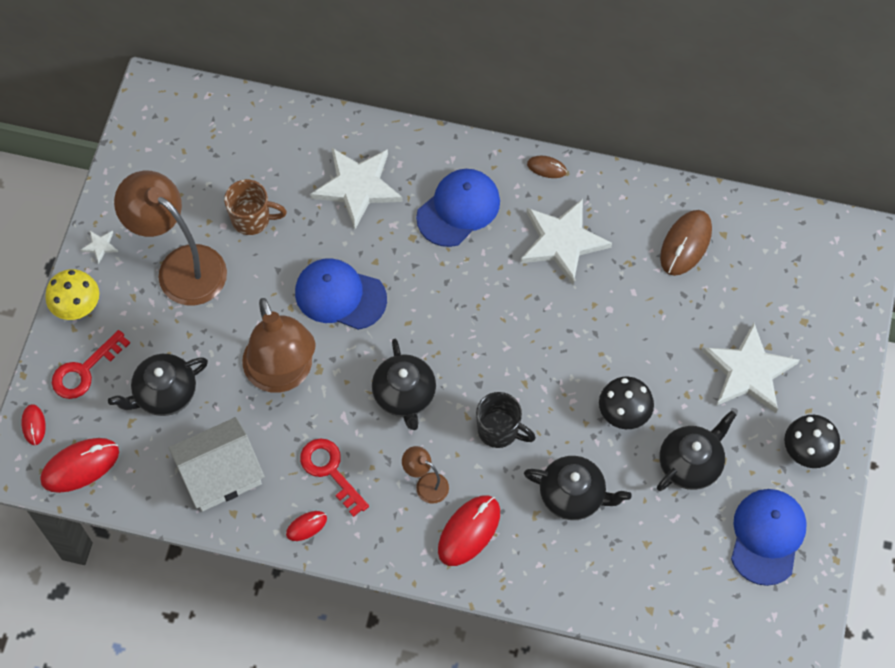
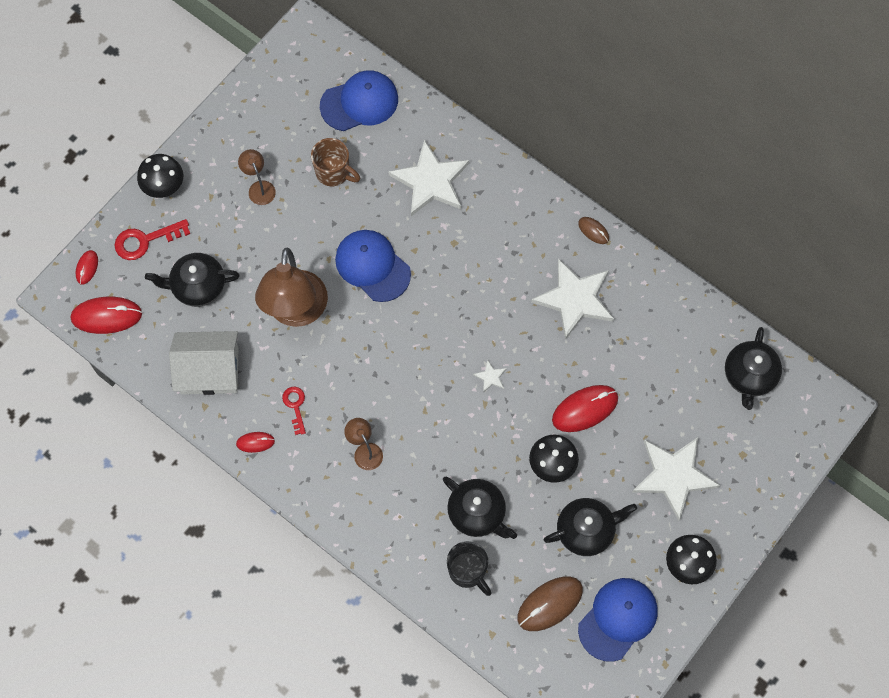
camera: 25 degrees right, 5 degrees up
(78, 307) = (164, 187): yellow mushroom -> black mushroom
(100, 246) = (204, 144): white star -> white star (490, 377)
(181, 266) = (259, 187): brown lamp -> brown lamp, size x0.45
(330, 471) = (295, 406): red key -> red key, size x0.64
(404, 395) = (383, 371): black teapot -> black teapot (749, 376)
(458, 209) = (503, 235): blue cap -> blue cap (359, 102)
(469, 531) = (380, 504): red mouse -> red mouse (585, 409)
(499, 430) = (445, 433): black mug -> black mug (468, 571)
(685, 244) = (676, 345): brown mouse -> brown mouse (549, 604)

